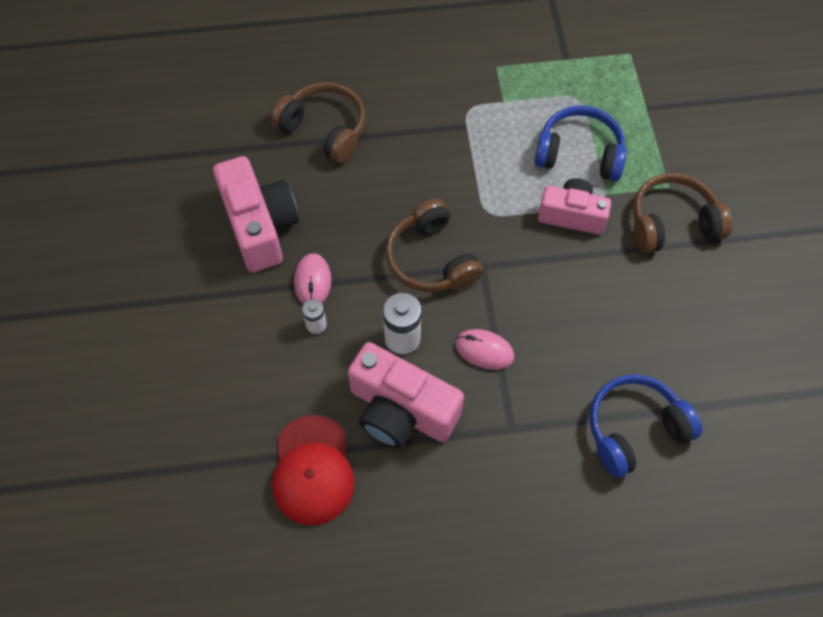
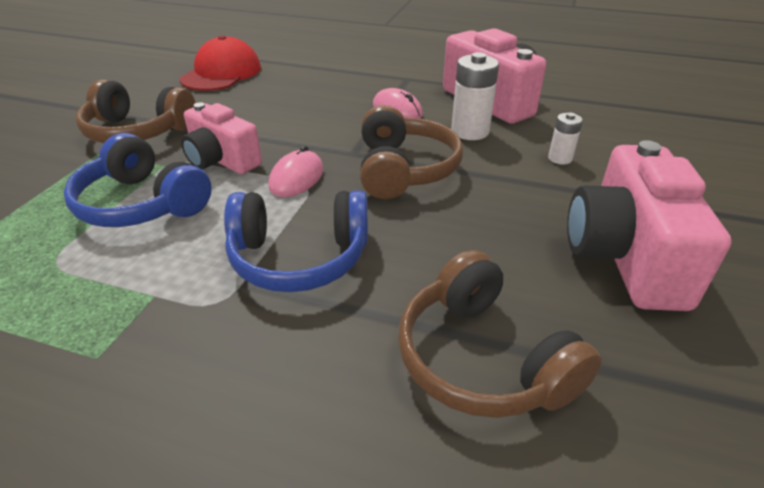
camera: 155 degrees left, 25 degrees down
(312, 470) = (582, 93): red cap -> red cap (222, 73)
(313, 281) = (556, 188): pink mouse -> pink mouse (296, 178)
(634, 429) = (318, 62): blue headphones -> blue headphones (299, 258)

